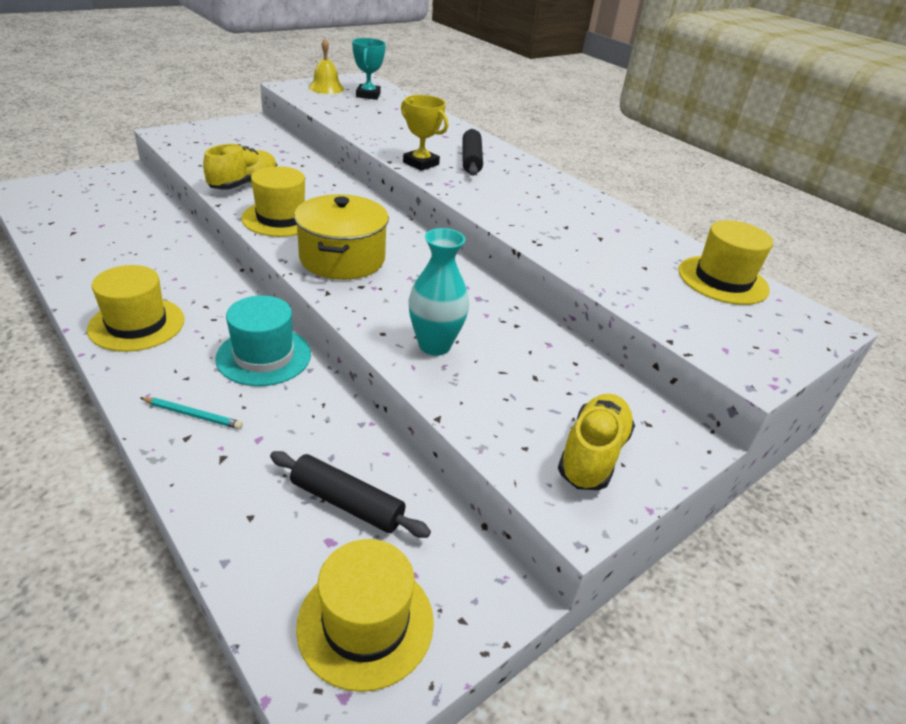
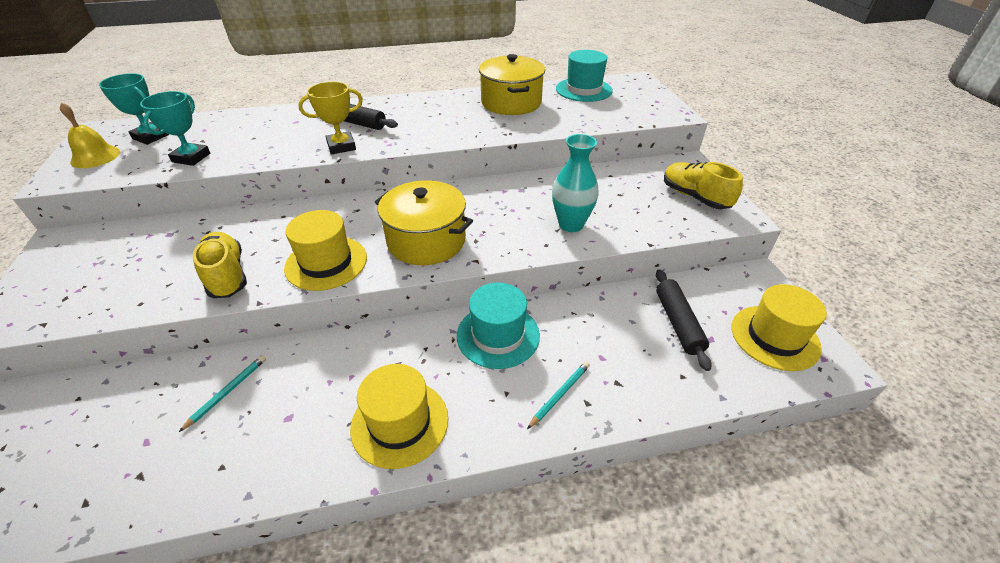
camera: 60 degrees left, 5 degrees up
(152, 239) = (227, 392): none -> turquoise pencil
(347, 503) = (678, 323): black rolling pin -> black rolling pin turned 60 degrees counterclockwise
(350, 115) = (191, 158): none -> turquoise trophy
(615, 233) = (511, 102): none -> yellow pot
(722, 280) = (583, 90): yellow hat -> turquoise hat

